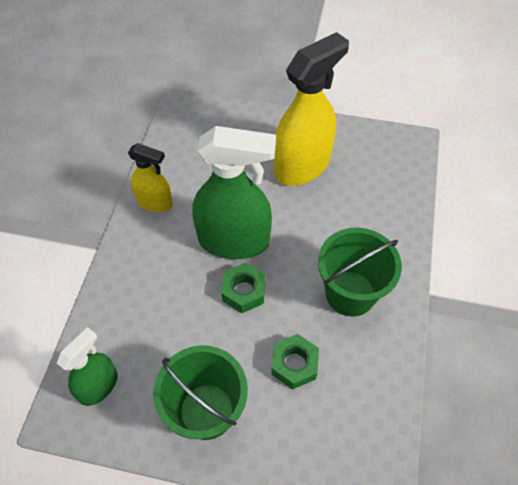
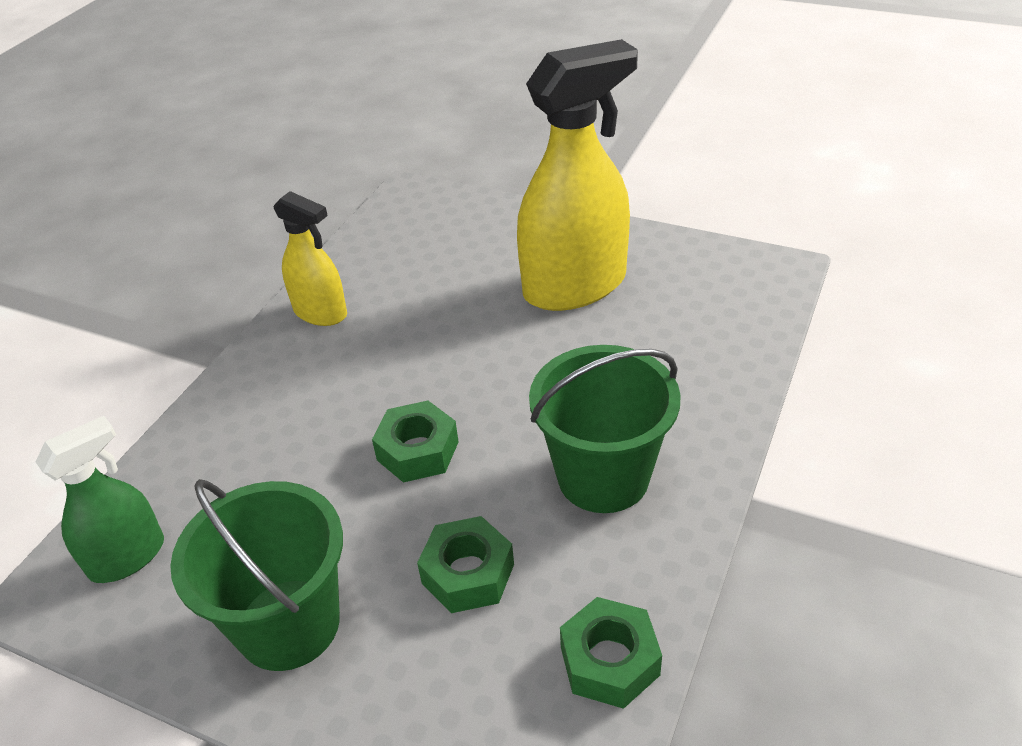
camera: 15 degrees right, 15 degrees down
(234, 241) = (427, 377): green spray bottle -> none
(380, 402) = (609, 661): none -> green nut

